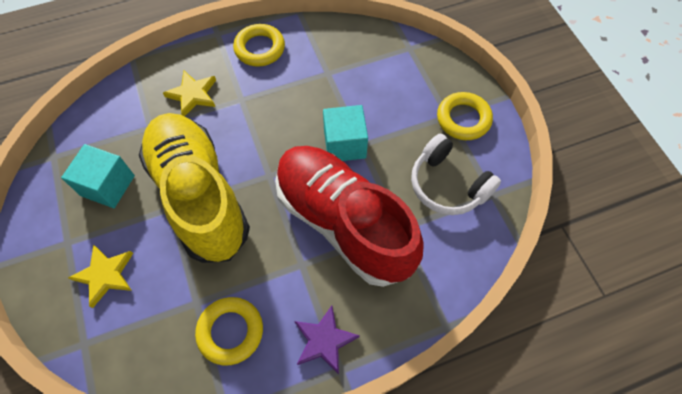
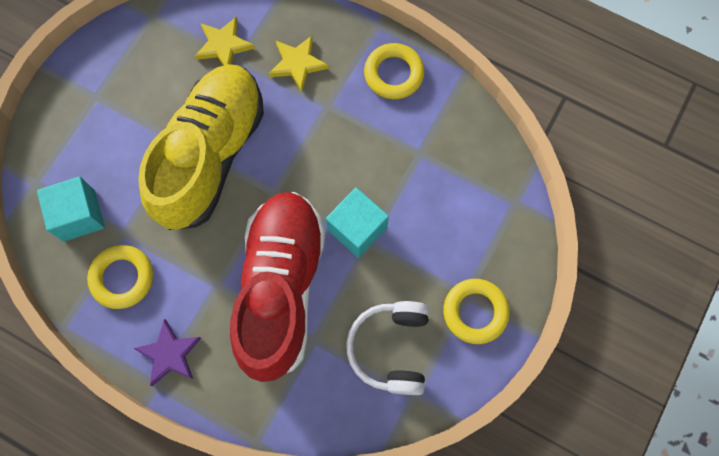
camera: 50 degrees right, 10 degrees up
(105, 275) = (93, 148): yellow star -> yellow star (223, 45)
(108, 185) = (162, 79): turquoise cube -> turquoise cube (79, 215)

